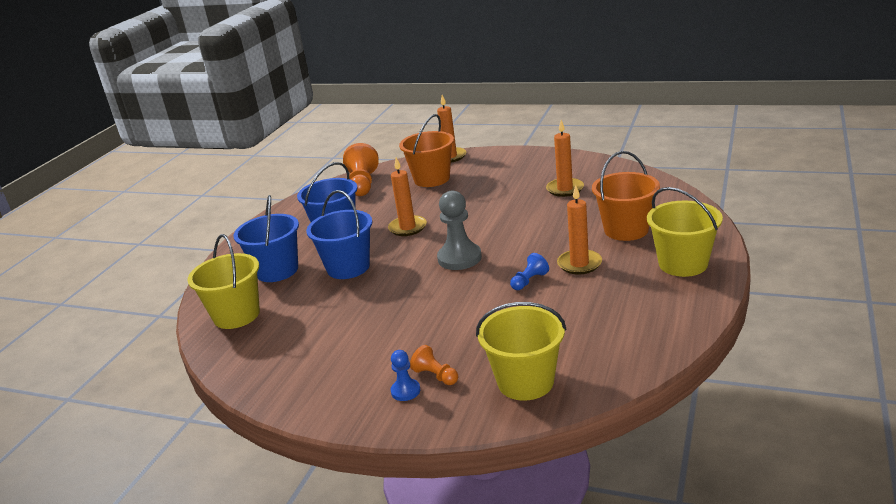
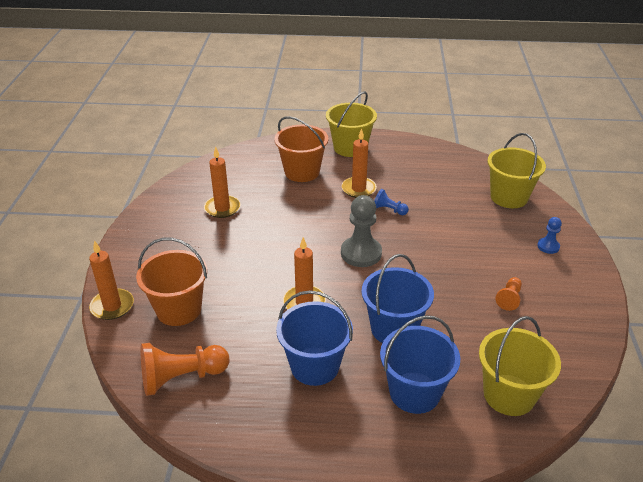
camera: 110 degrees left, 10 degrees up
(435, 376) = (524, 236): orange pawn -> orange pawn (509, 299)

